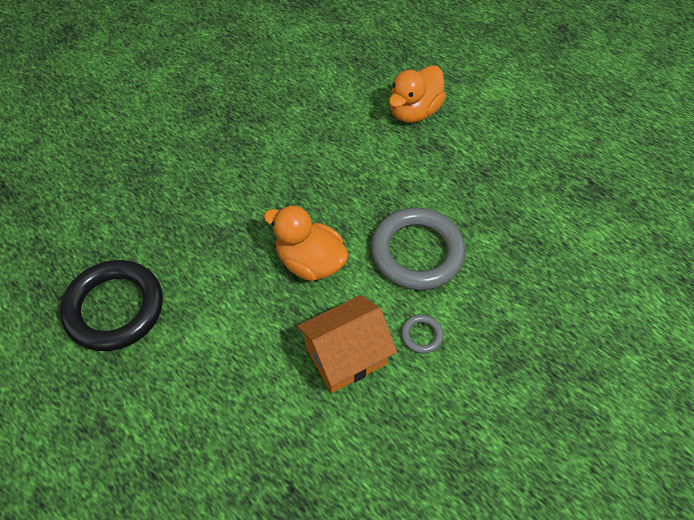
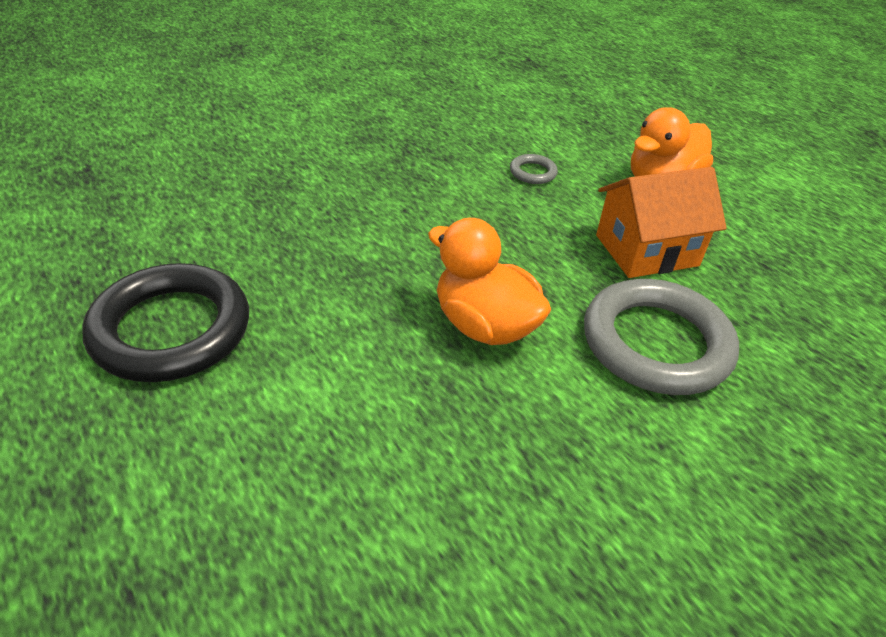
camera: 10 degrees right, 15 degrees down
(346, 355) = (521, 467): orange house -> orange house (646, 250)
(421, 335) = (657, 462): grey ring -> grey ring (533, 172)

